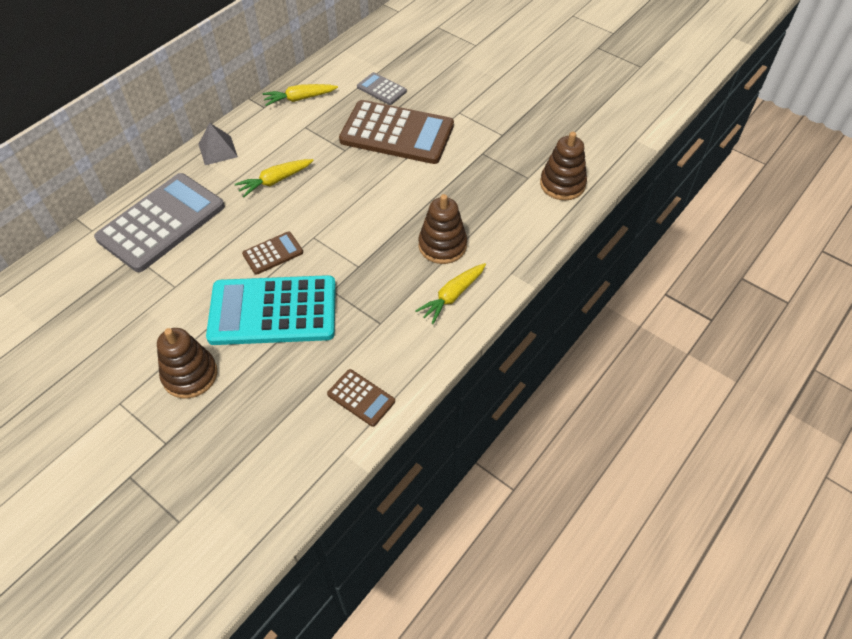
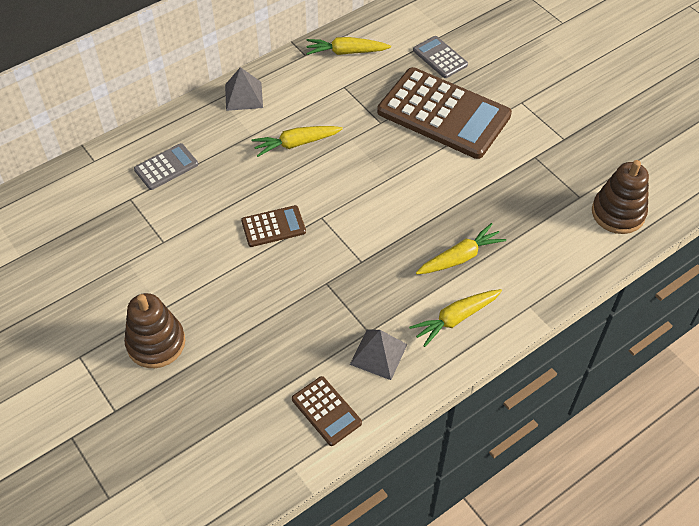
camera: 15 degrees right, 0 degrees up
(161, 222) = (166, 167): grey calculator -> grey calculator, size x0.46
(273, 311) = (258, 292): turquoise calculator -> none
(394, 339) = (378, 354): none -> grey pyramid
(442, 245) = (460, 257): brown stacking toy -> yellow carrot

